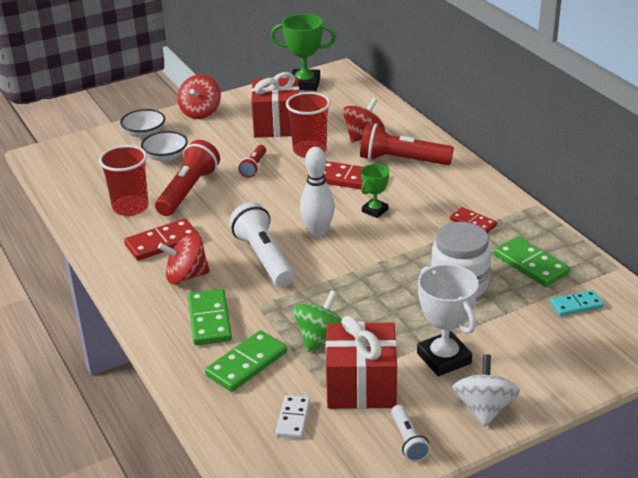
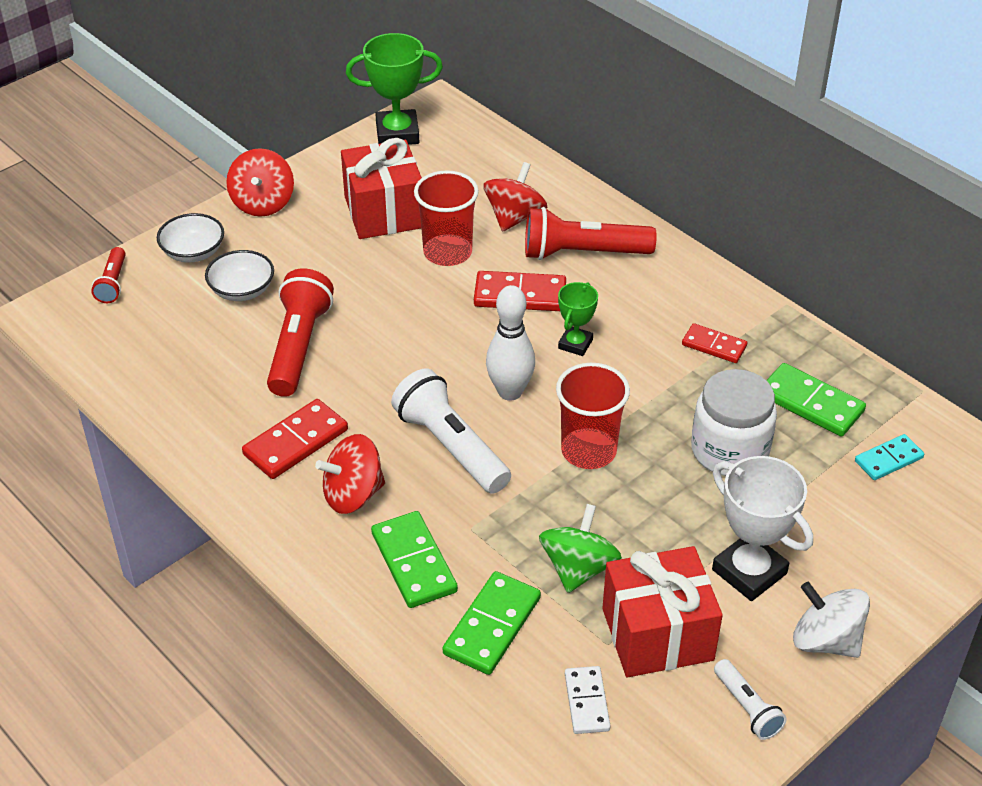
camera: 15 degrees left, 10 degrees up
(130, 207) = (225, 387): red cup -> red cup (588, 451)
(254, 167) = (378, 292): red flashlight -> red flashlight (112, 283)
(484, 408) = (825, 640): white spinning top -> white spinning top turned 45 degrees counterclockwise

